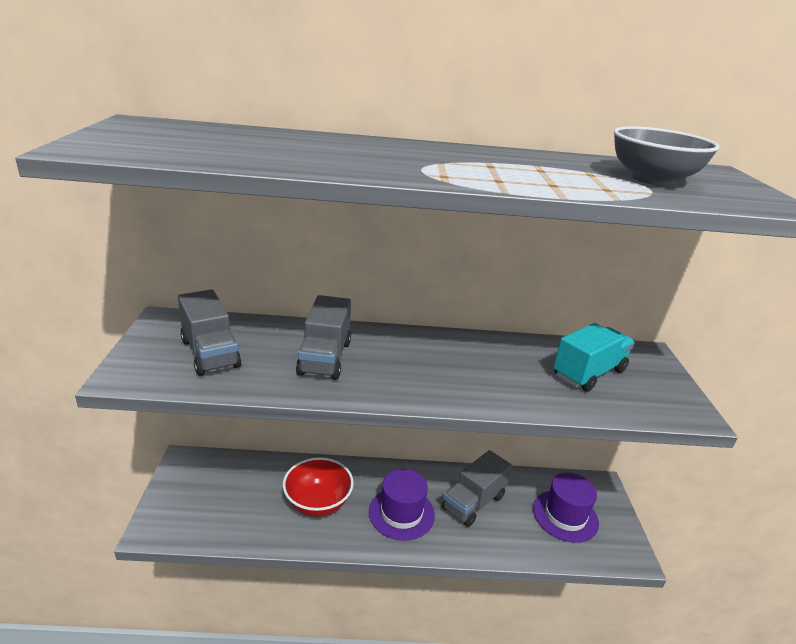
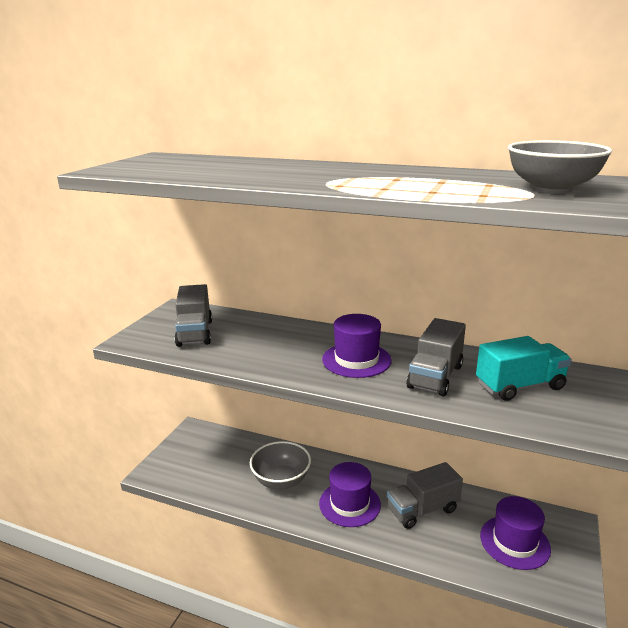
camera: 25 degrees right, 5 degrees down
(318, 503) = (281, 481): red bowl -> grey bowl
(325, 358) = (278, 346): grey truck -> grey truck (435, 376)
(421, 365) = (356, 360): none -> purple hat

